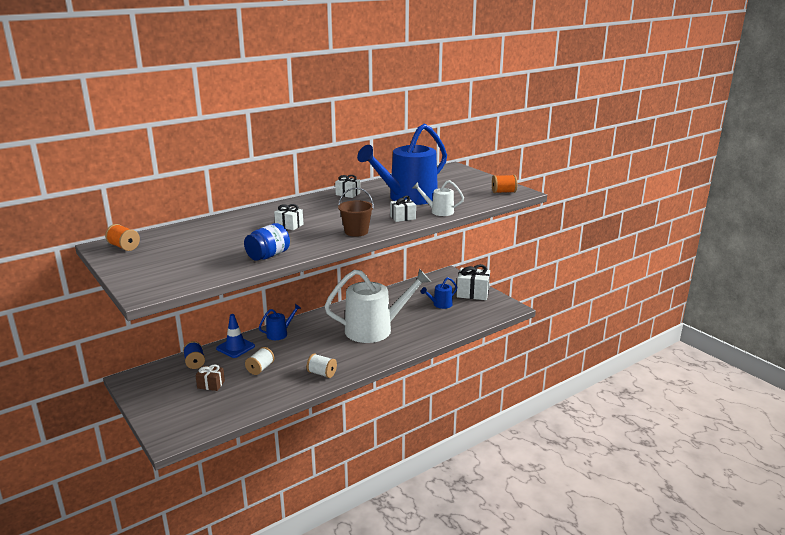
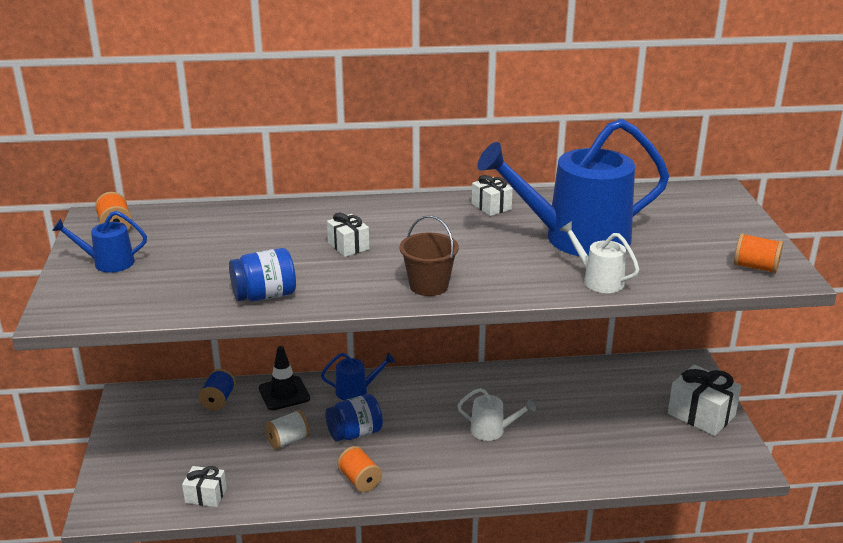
camera: 30 degrees right, 5 degrees up
(211, 384) = (210, 443): brown gift -> none
(235, 347) = (284, 393): blue traffic cone -> black traffic cone
(298, 353) = (355, 433): none -> blue jar
(322, 373) = (360, 480): white spool -> orange spool
(374, 329) = (492, 430): white watering can -> white watering can, size x0.44
(403, 217) = (527, 277): white gift -> white gift (206, 495)
(440, 304) = (629, 419): blue watering can -> blue watering can (108, 263)

